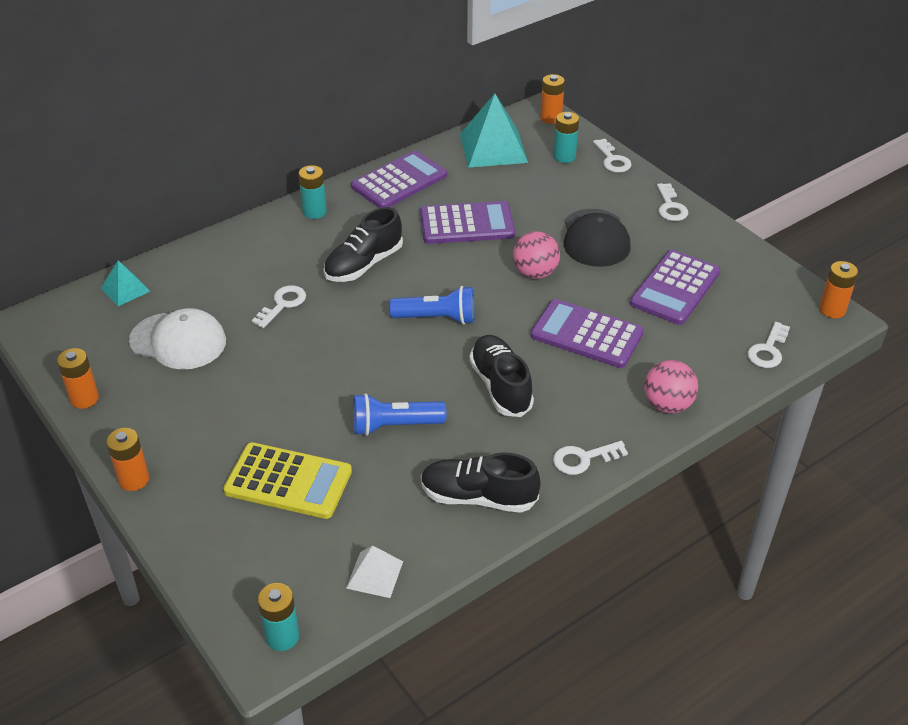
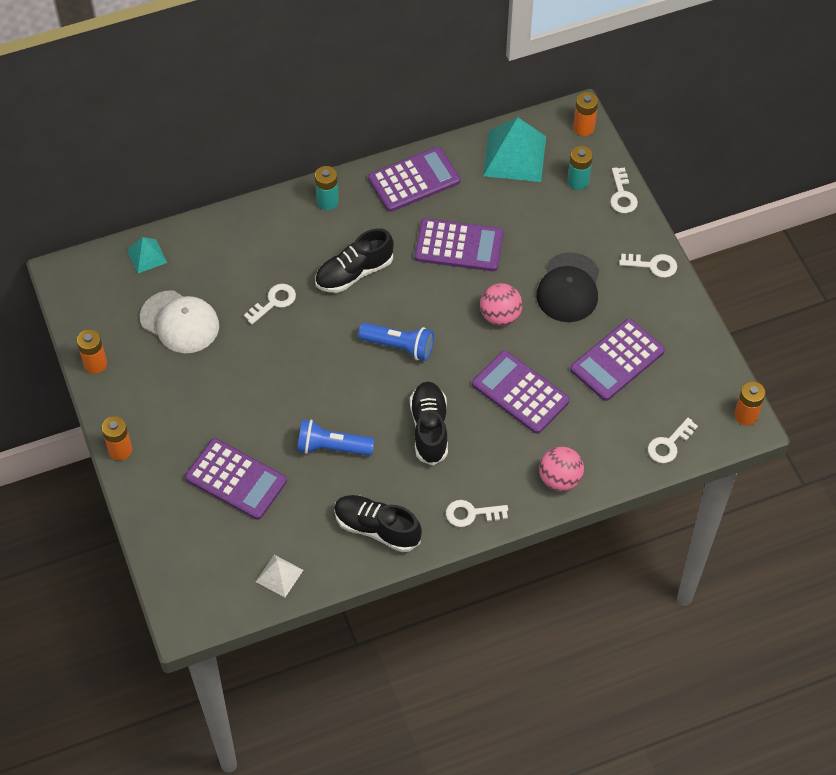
camera: 15 degrees right, 15 degrees up
(282, 636) = (200, 609): turquoise battery -> none
(288, 481) = (236, 479): yellow calculator -> purple calculator
(670, 207) = (653, 265): white key -> white key turned 90 degrees counterclockwise

